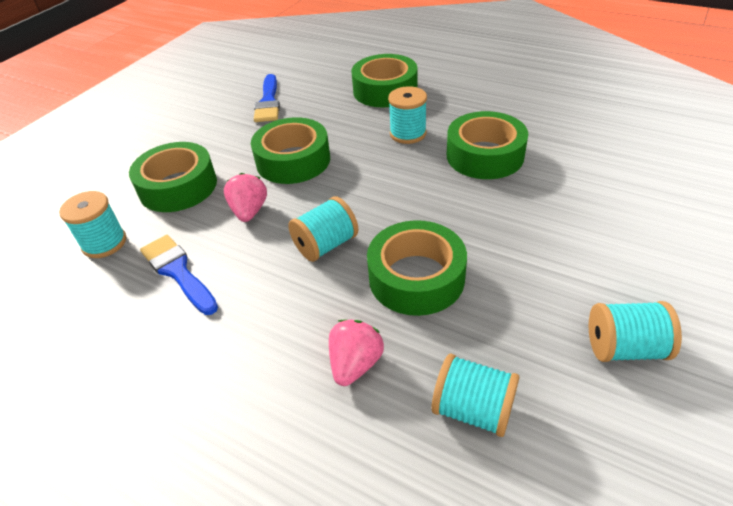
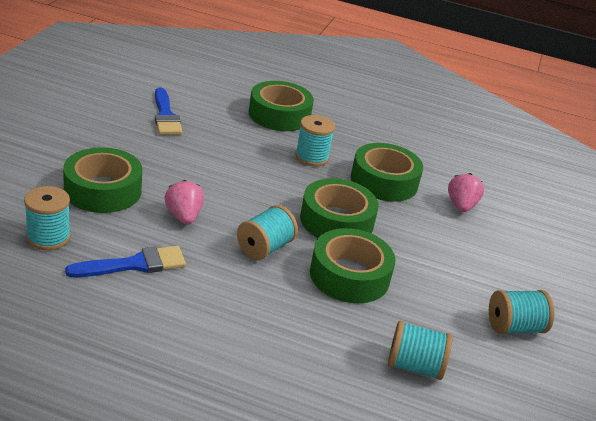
camera: 20 degrees left, 10 degrees down
(178, 272) = (134, 264): blue brush -> blue brush turned 120 degrees clockwise
(293, 160) = (210, 173): green tape -> green tape (336, 221)
(355, 364) = (317, 336): pink strawberry -> pink strawberry (461, 206)

